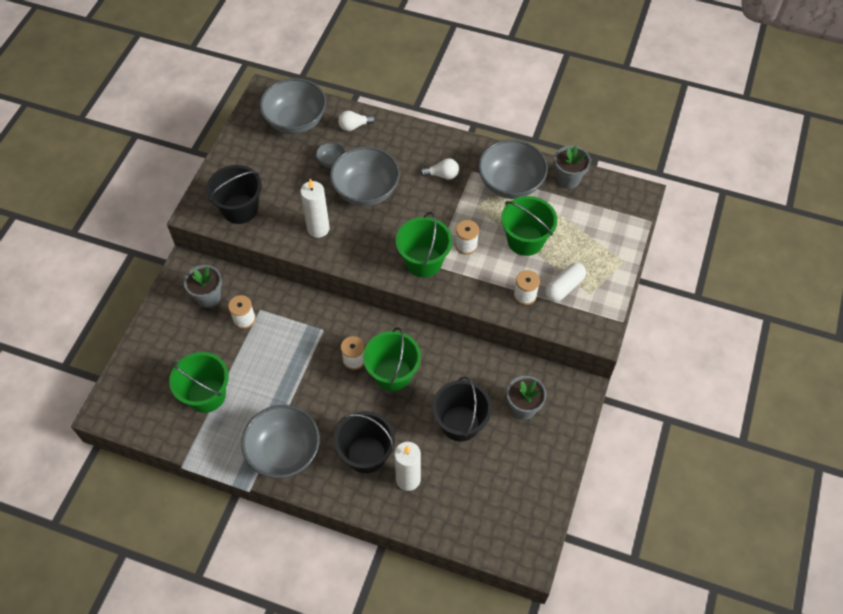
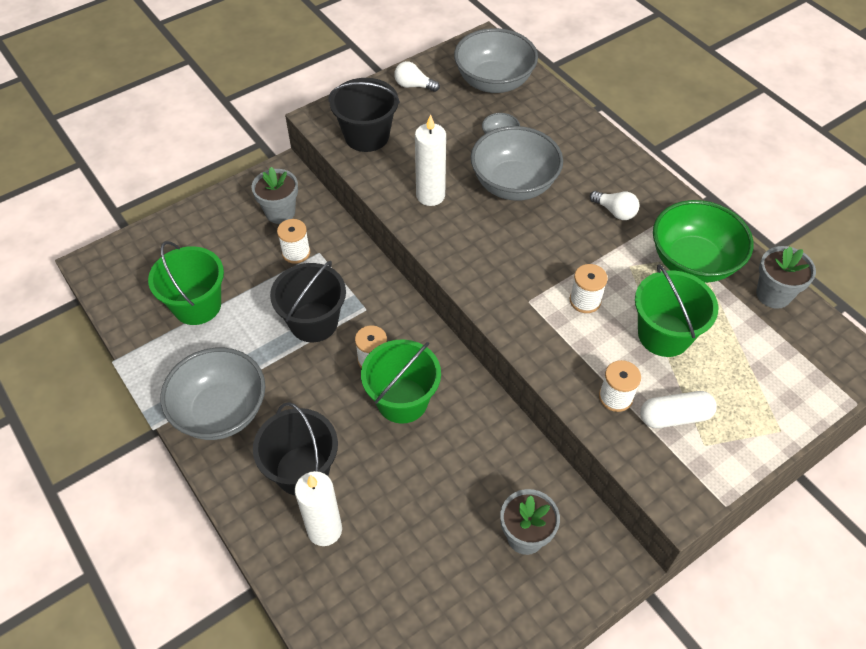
camera: 35 degrees right, 5 degrees down
(354, 126) = (553, 115): white light bulb -> white light bulb (413, 86)
(423, 261) = (520, 291): green bucket -> none
(460, 423) = (435, 505): black bucket -> black bucket (313, 322)
(510, 183) = (693, 262): grey bowl -> green bowl

